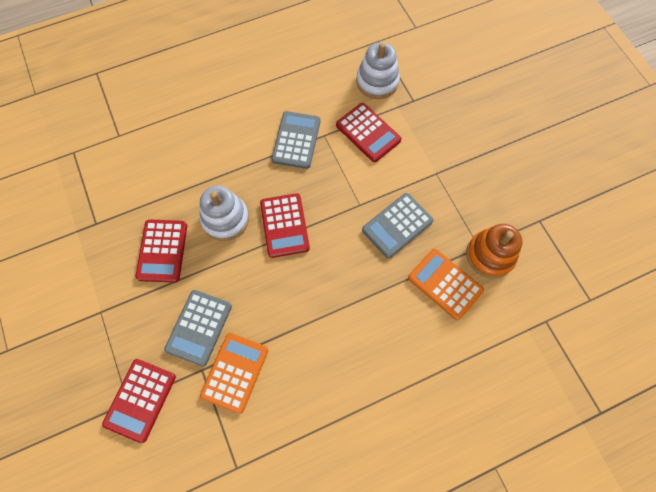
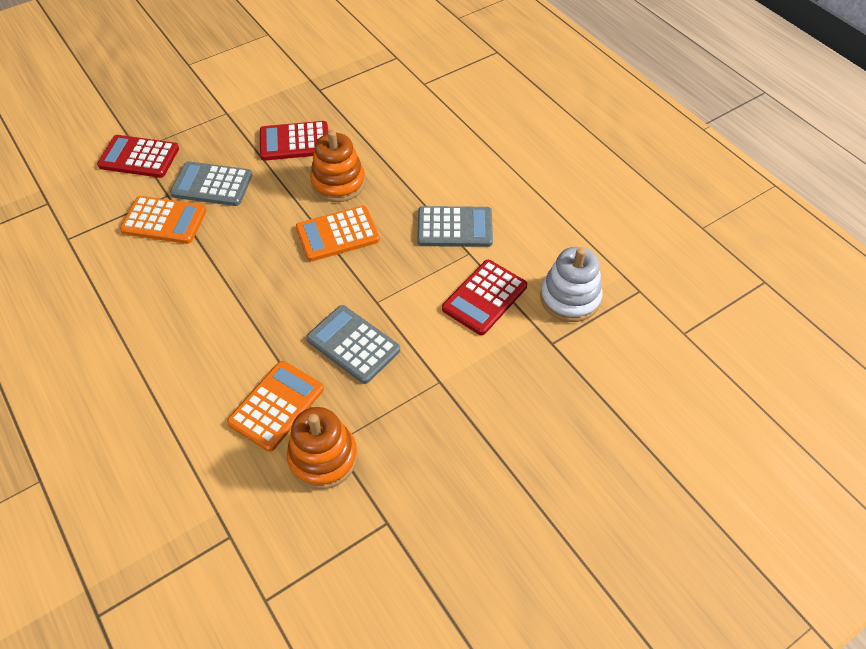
camera: 80 degrees right, 15 degrees down
(225, 219) = (338, 183): white stacking toy -> orange stacking toy
(284, 225) = (337, 234): red calculator -> orange calculator

